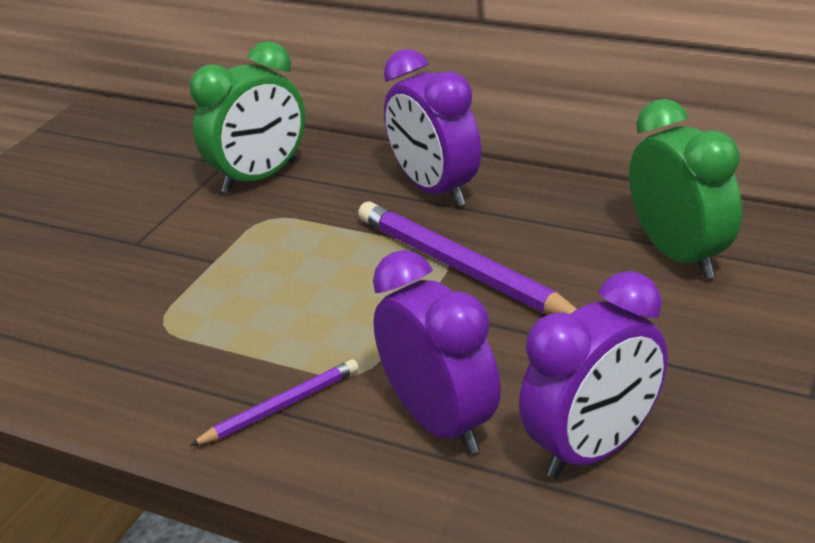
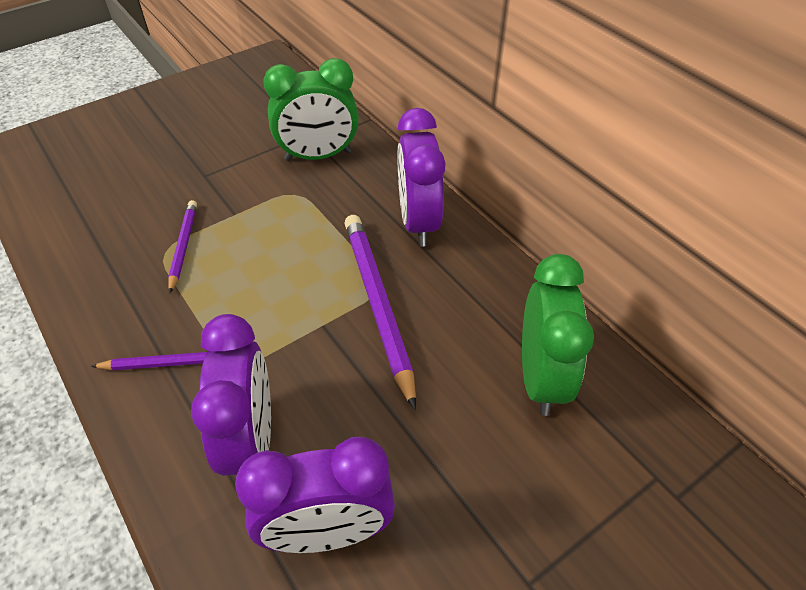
camera: 25 degrees right, 15 degrees up
(182, 310) = (184, 246): none -> purple pencil

